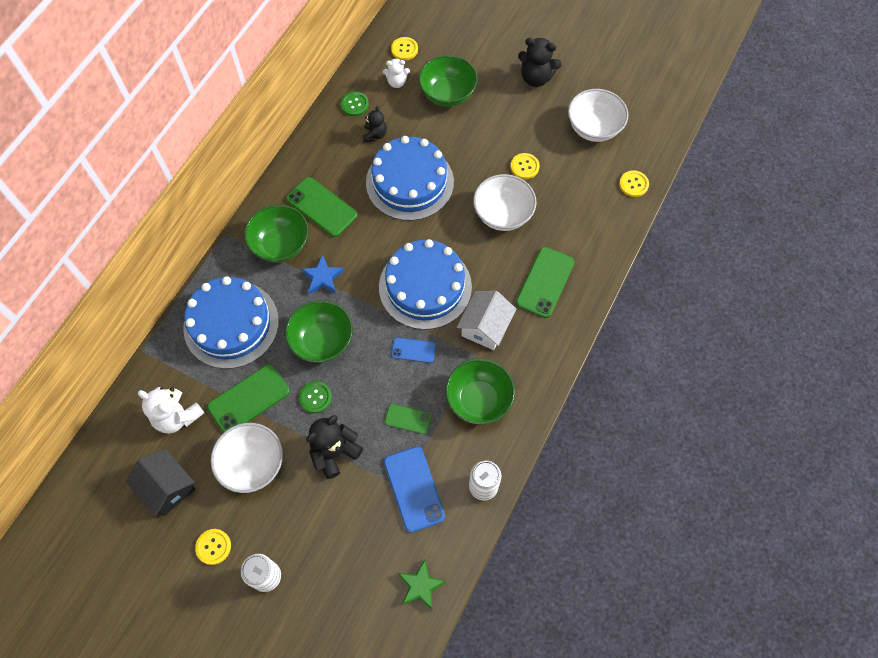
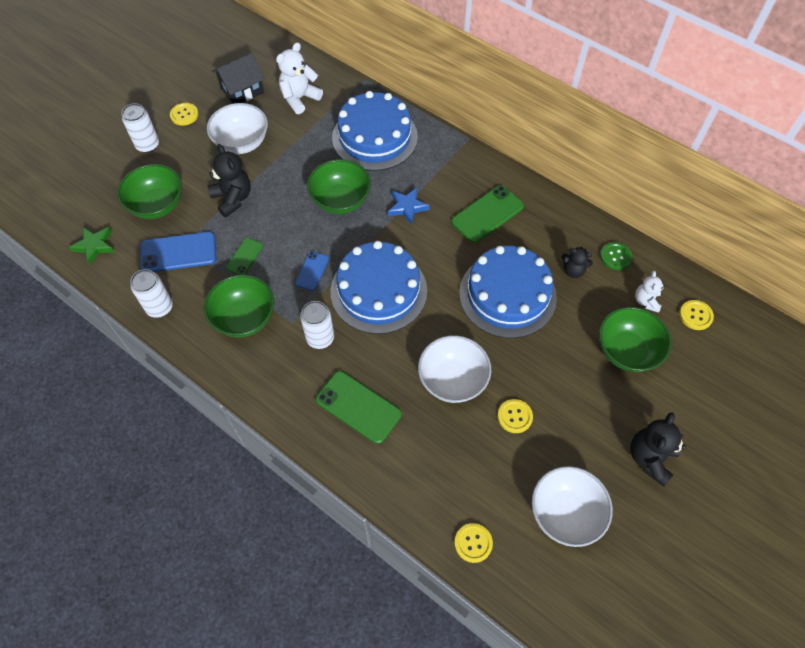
camera: 100 degrees right, 5 degrees down
(248, 399) = (300, 144): green phone -> none
(280, 245) = (449, 178): green bowl -> green bowl (157, 205)
(315, 397) = (287, 190): green button -> none
(485, 327) = (320, 338): white house -> white can

